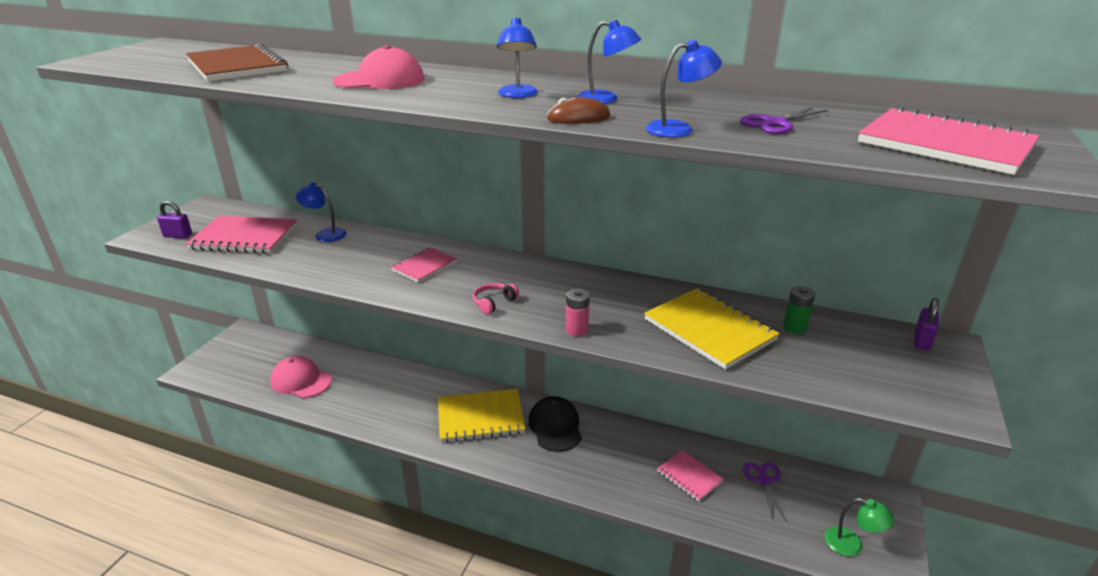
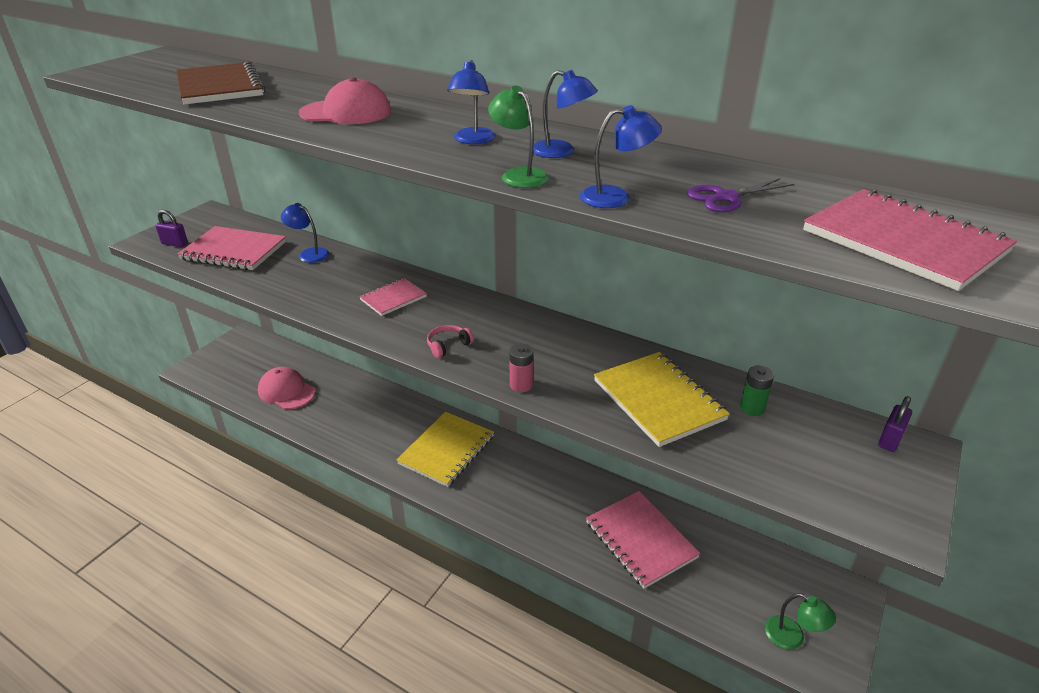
camera: 10 degrees right, 5 degrees up
(480, 417) = (446, 450): yellow notebook -> yellow notebook turned 60 degrees counterclockwise
(555, 427) = (518, 469): black cap -> none
(578, 118) = (519, 175): brown mouse -> green lamp
(689, 476) = (640, 540): pink notebook -> pink notebook, size x1.72
(764, 481) = (718, 555): purple scissors -> none

